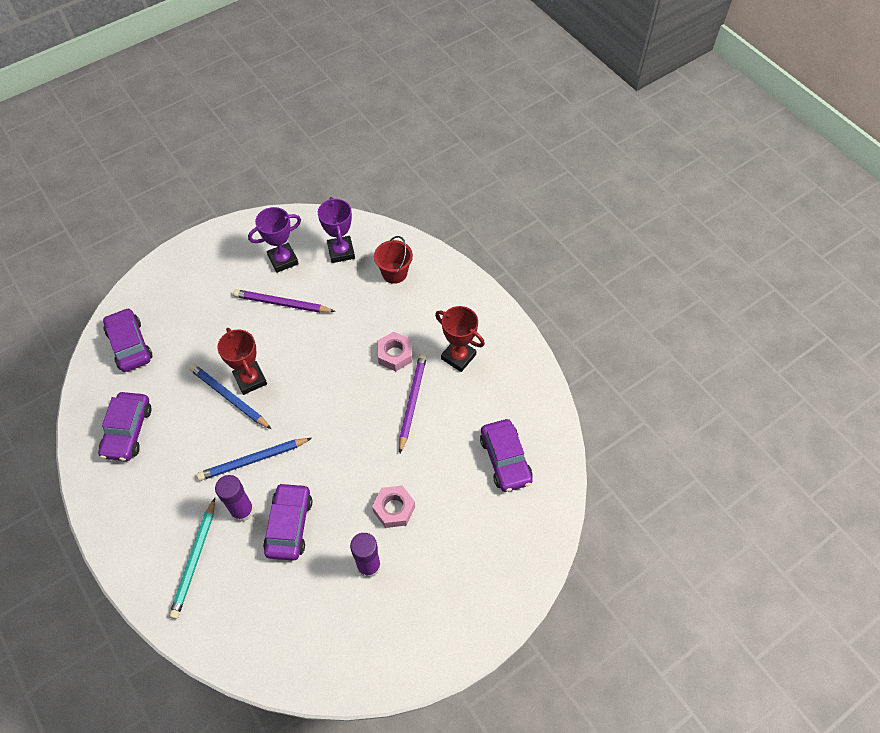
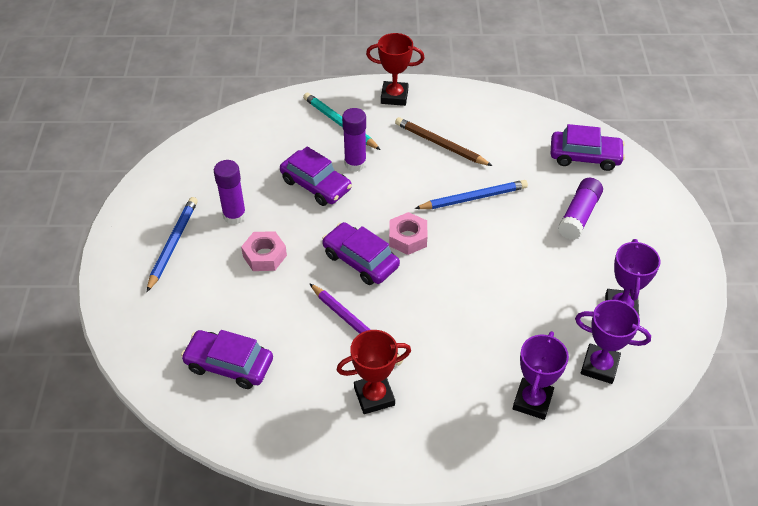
camera: 125 degrees right, 10 degrees down
(128, 431) = (490, 126): purple car -> purple car (360, 260)
(175, 457) = (440, 144): none -> brown pencil
(205, 320) = (579, 215): none -> purple glue stick
(250, 379) = (481, 219): red trophy -> red trophy (394, 96)
(253, 460) = (395, 188): blue pencil -> blue pencil (173, 244)
(282, 303) = (558, 281): purple pencil -> none
(394, 273) = (532, 401): red bucket -> purple trophy
(395, 354) = (422, 341): pink nut -> pink nut (407, 238)

